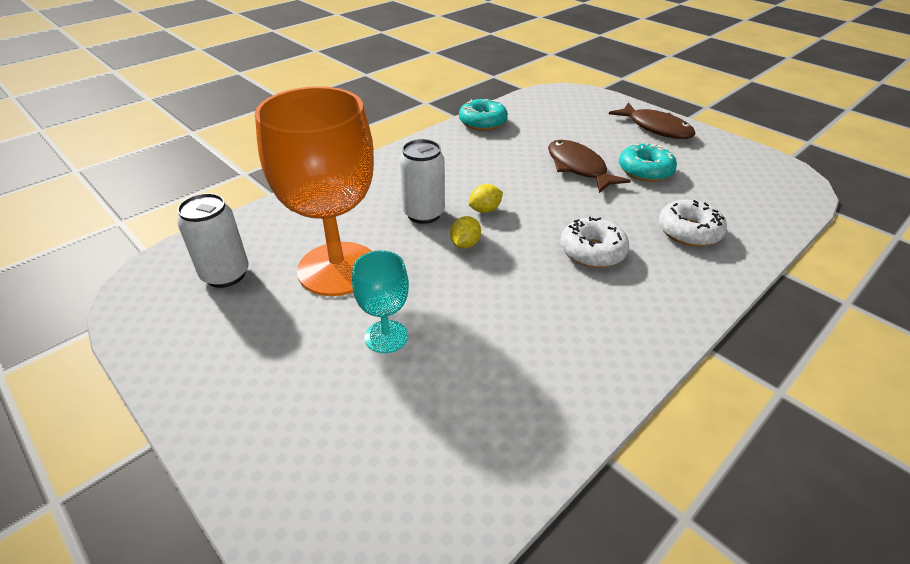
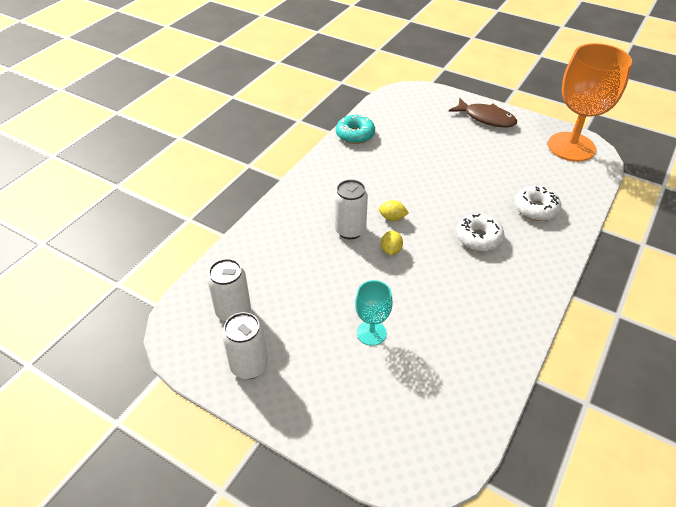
camera: 15 degrees left, 5 degrees up
(202, 342) = (249, 366): none -> white can
(338, 268) = (311, 289): orange goblet -> orange goblet (571, 147)
(485, 210) = (392, 218): yellow lemon -> yellow lemon turned 60 degrees clockwise
(578, 168) = (443, 167): brown fish -> none
(645, 170) = (491, 161): turquoise donut -> none

